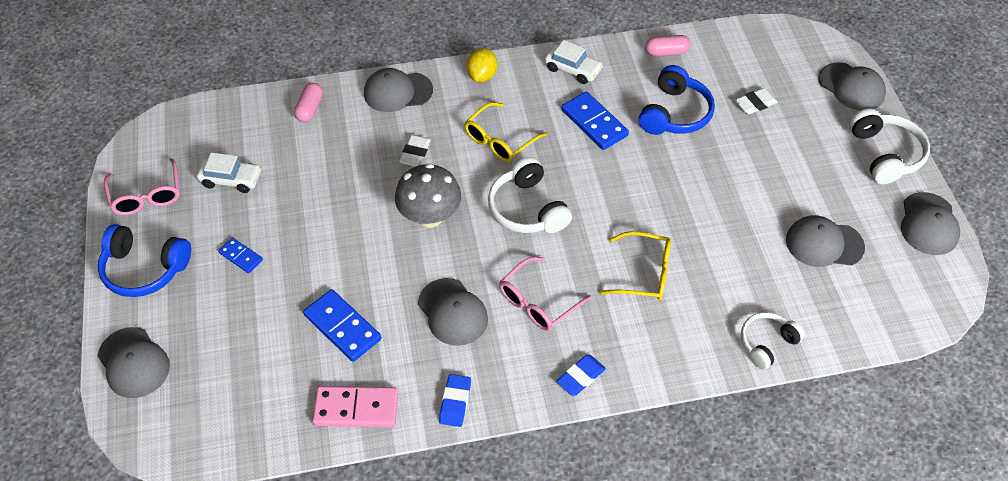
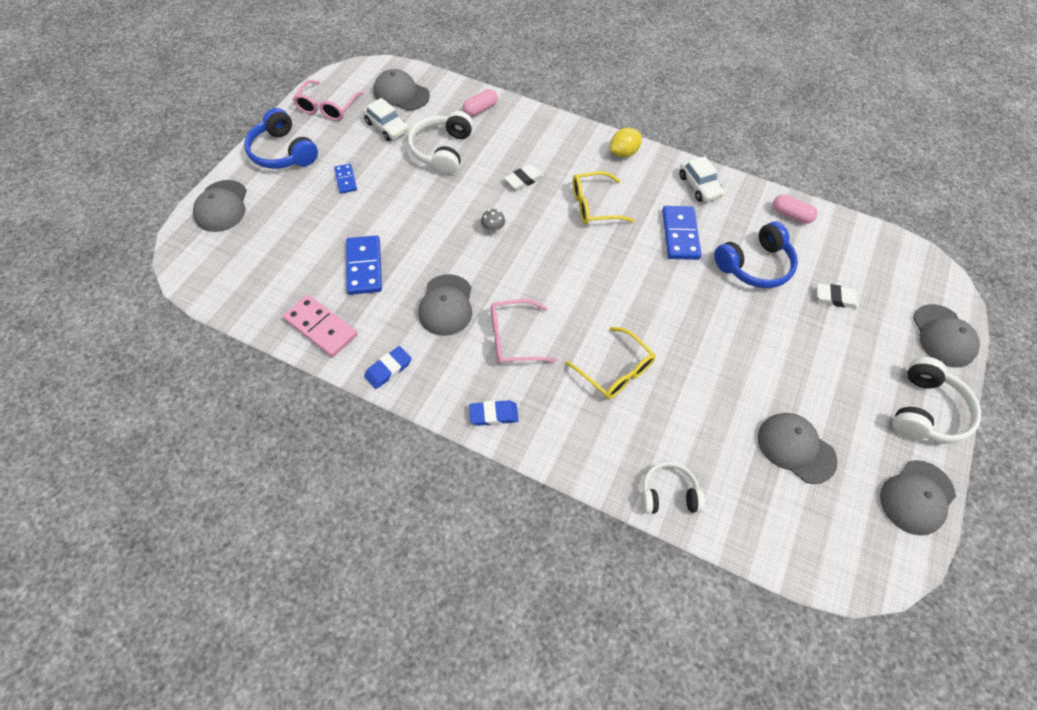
camera: 35 degrees right, 5 degrees up
(397, 92) = (551, 131): grey cap -> grey cap (401, 94)
(430, 216) = (493, 229): grey mushroom -> grey mushroom, size x0.42
(527, 209) = (568, 266): white headphones -> white headphones (442, 151)

